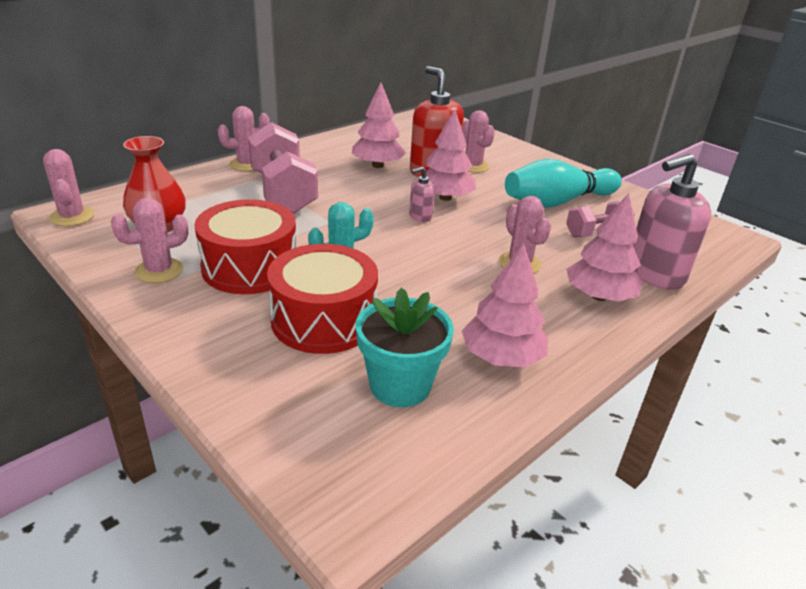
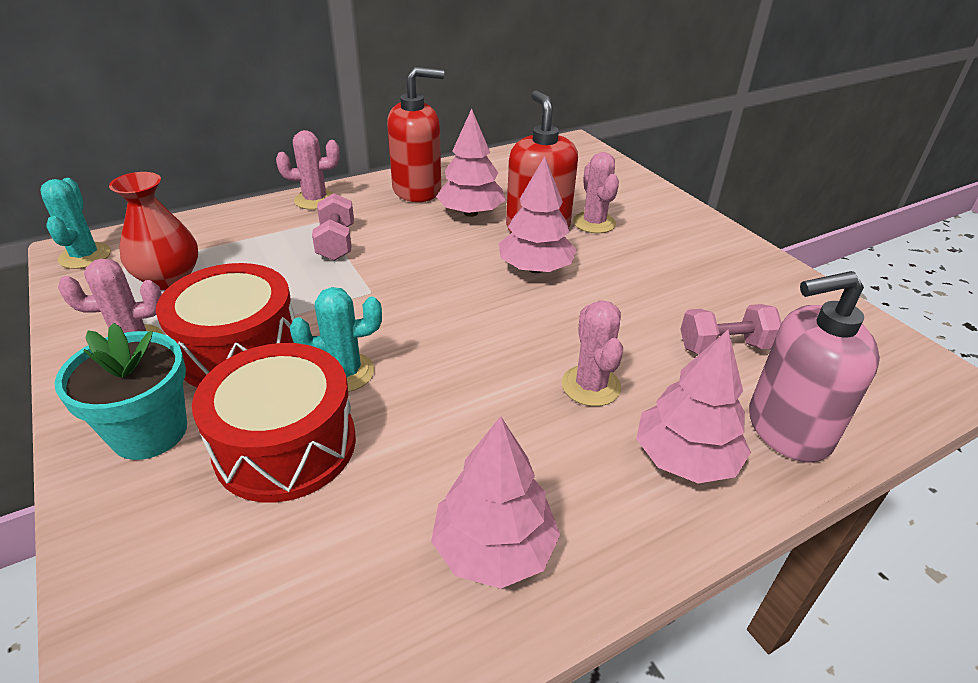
camera: 15 degrees right, 5 degrees up
(72, 217) = (85, 256): pink cactus -> turquoise cactus
(283, 192) = (336, 243): pink dumbbell -> pink dumbbell, size x0.56
(327, 153) = (417, 190): none -> red soap dispenser
(400, 385) = (329, 575): turquoise flower pot -> turquoise flower pot (150, 432)
(420, 216) = (489, 294): pink soap dispenser -> none
(557, 202) = (688, 289): turquoise bowling pin -> none

